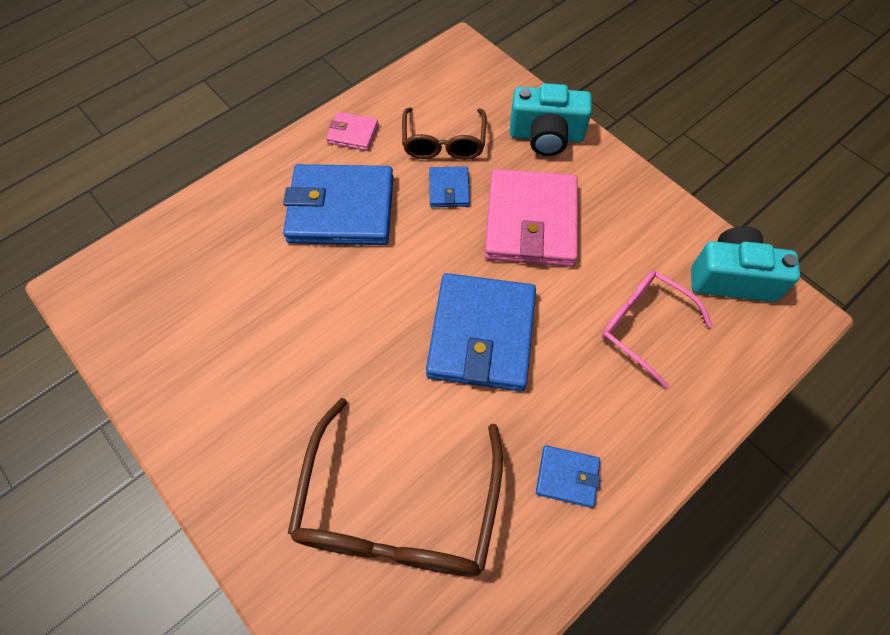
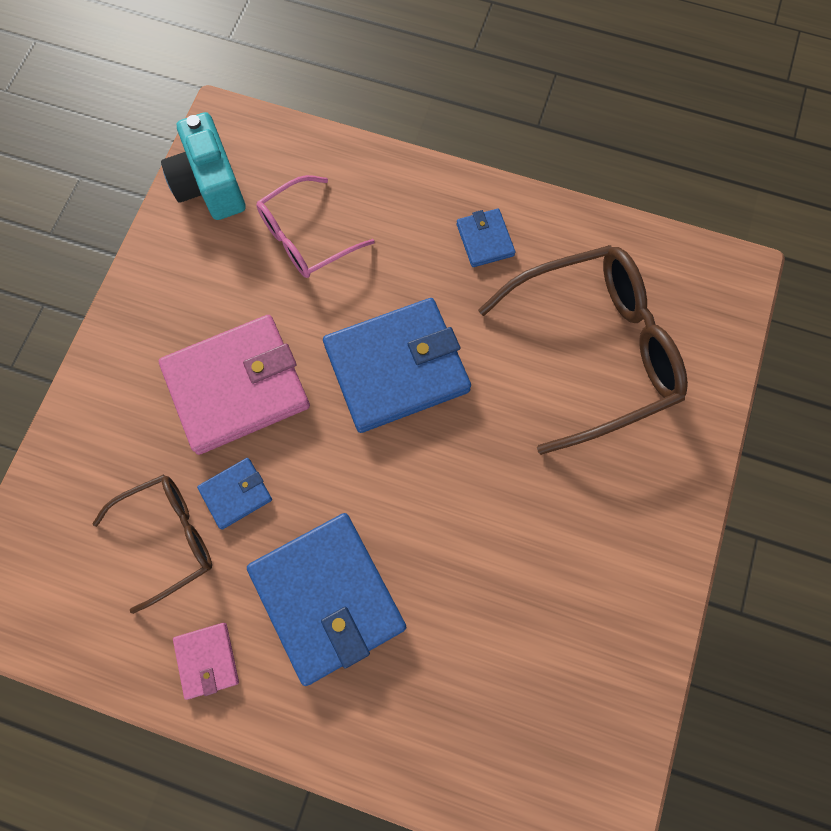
camera: 120 degrees left, 10 degrees up
(546, 136) = (102, 428): turquoise camera -> none
(643, 326) = (306, 237): pink glasses -> pink glasses turned 45 degrees clockwise

